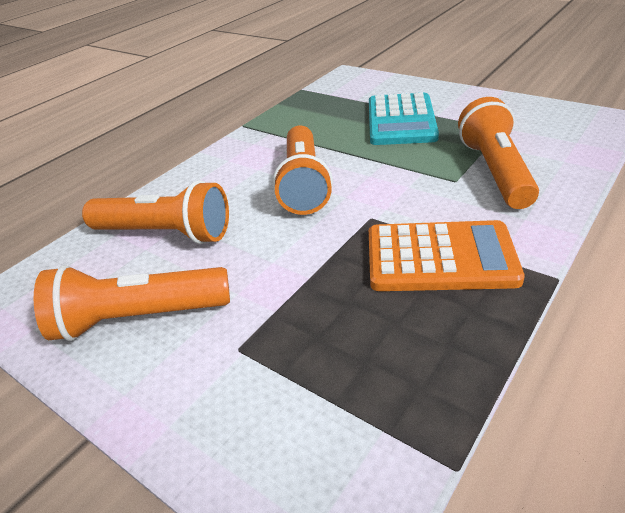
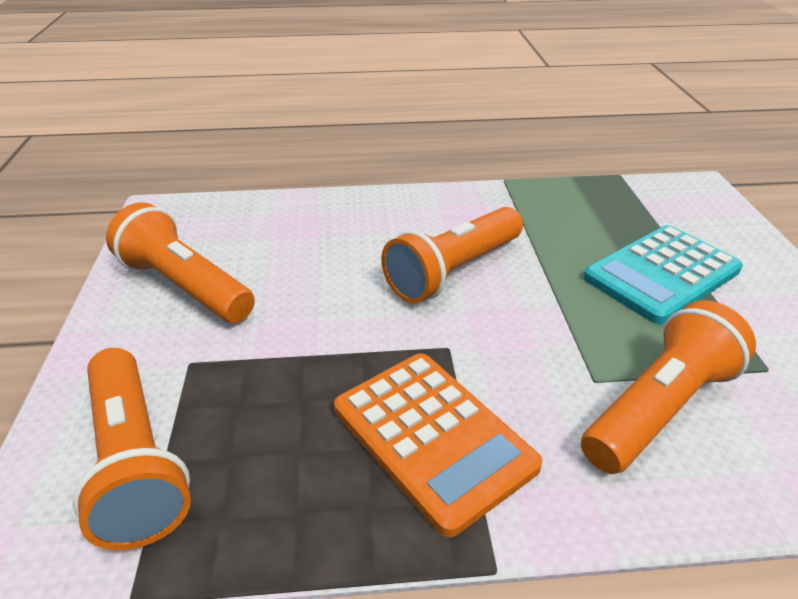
camera: 45 degrees right, 0 degrees up
(165, 234) = (297, 236): orange flashlight -> orange flashlight (135, 462)

